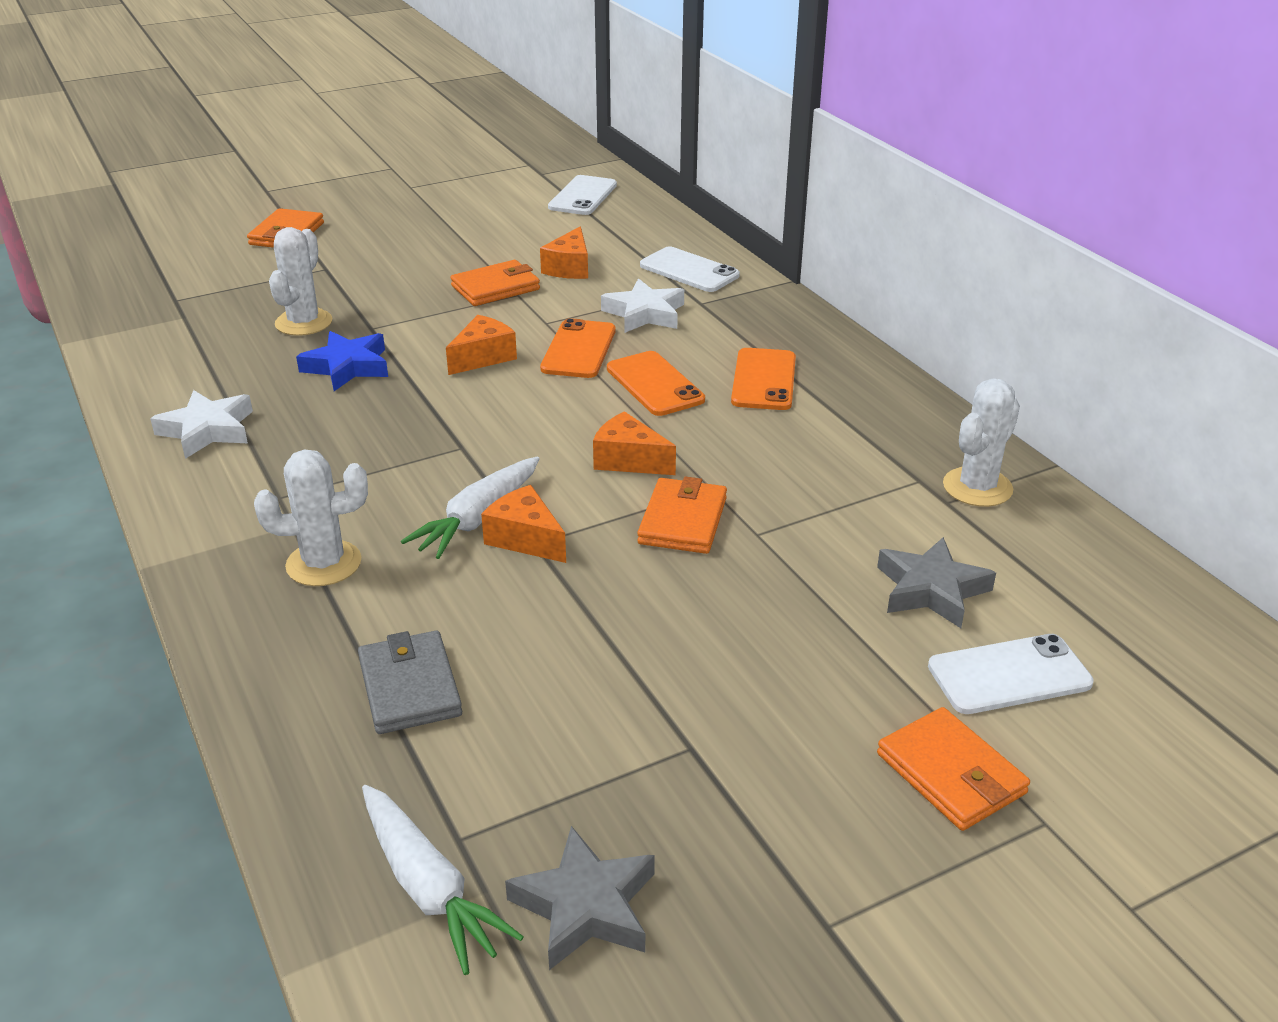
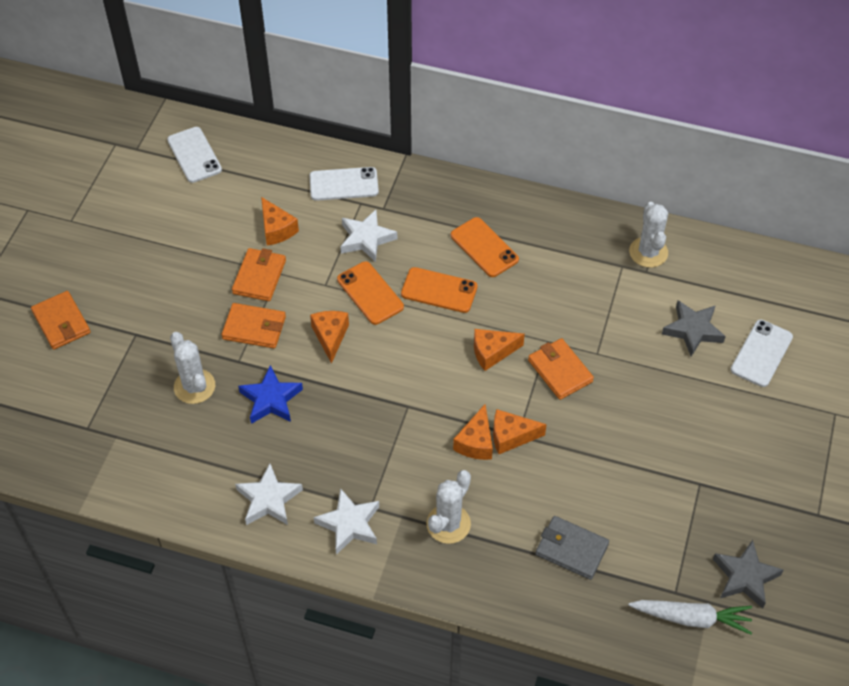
camera: 45 degrees left, 20 degrees up
(235, 496) = (349, 524): none -> white star
(478, 518) = (476, 442): white carrot -> orange cheese
(950, 773) = (789, 418): orange wallet -> orange wallet (254, 328)

